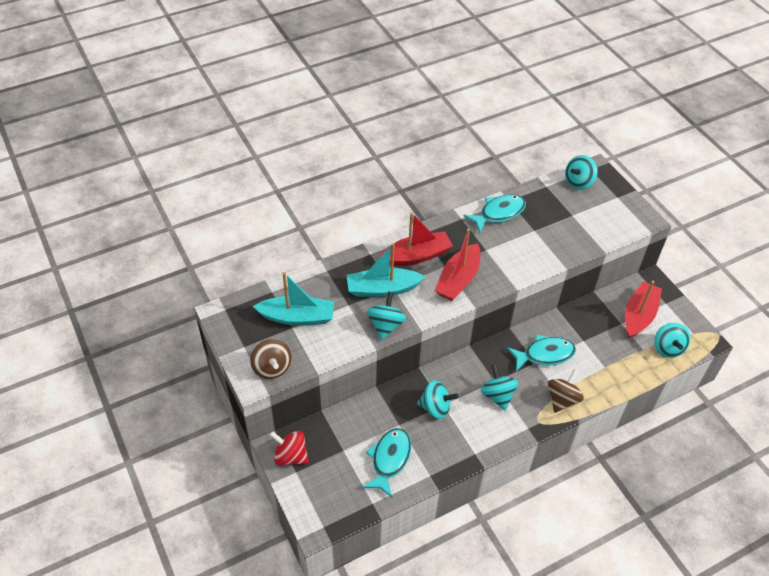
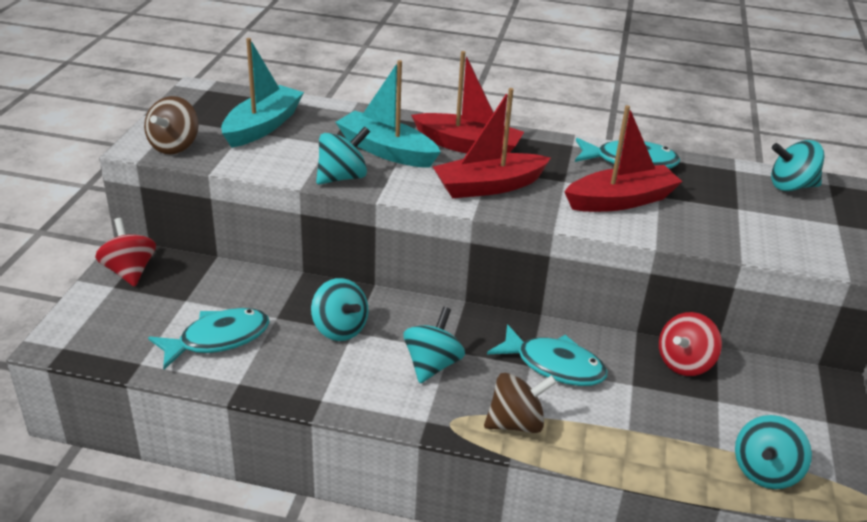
camera: 40 degrees right, 15 degrees down
(297, 317) = (262, 126): turquoise boat -> turquoise boat turned 105 degrees counterclockwise
(591, 312) = (684, 363): none -> red spinning top
(639, 315) = (760, 408): red boat -> red boat (620, 200)

